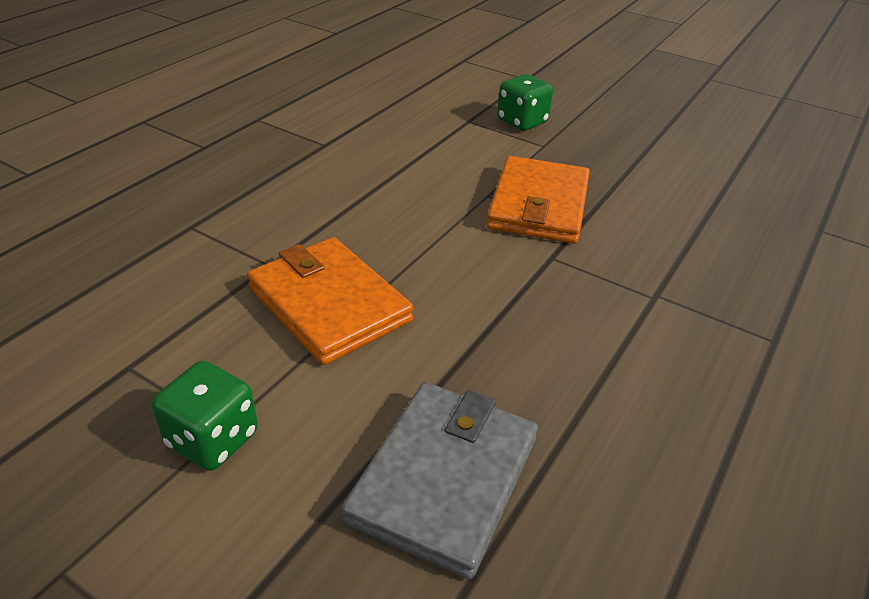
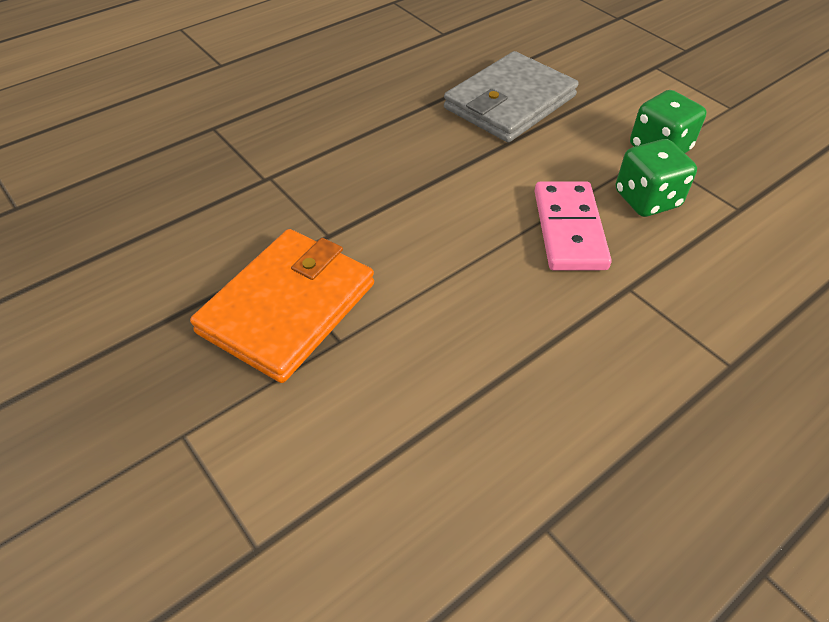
camera: 160 degrees left, 10 degrees up
(329, 304) = (569, 229): orange wallet -> pink domino
(522, 122) = (162, 518): green dice -> green dice (646, 199)

